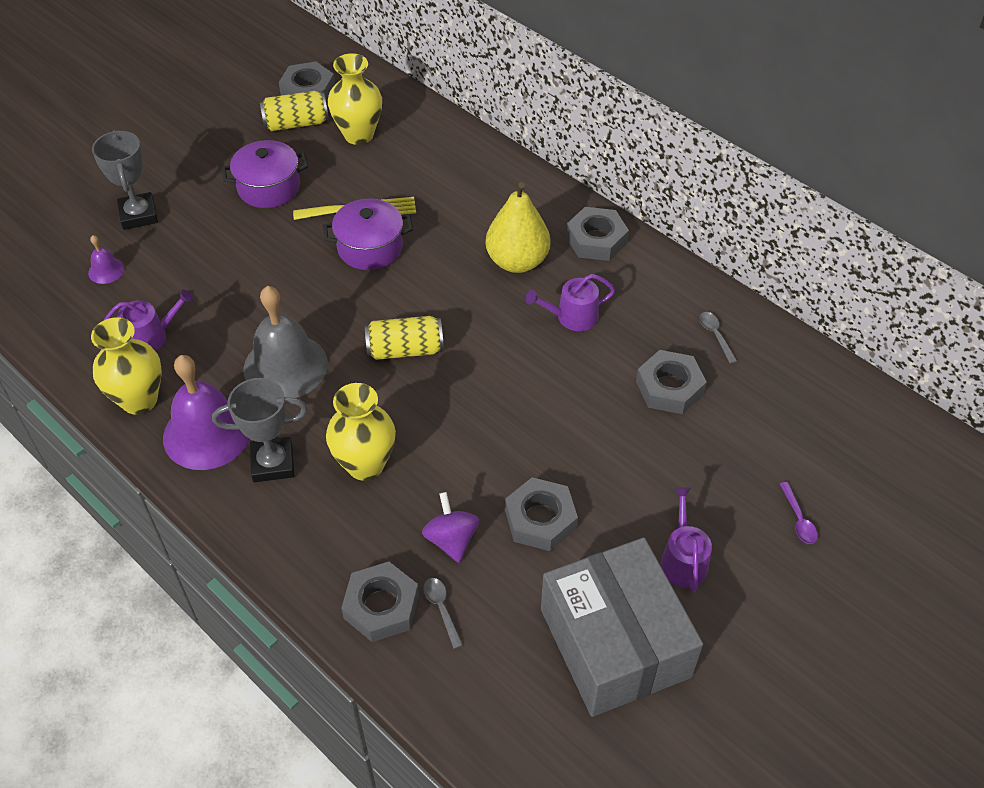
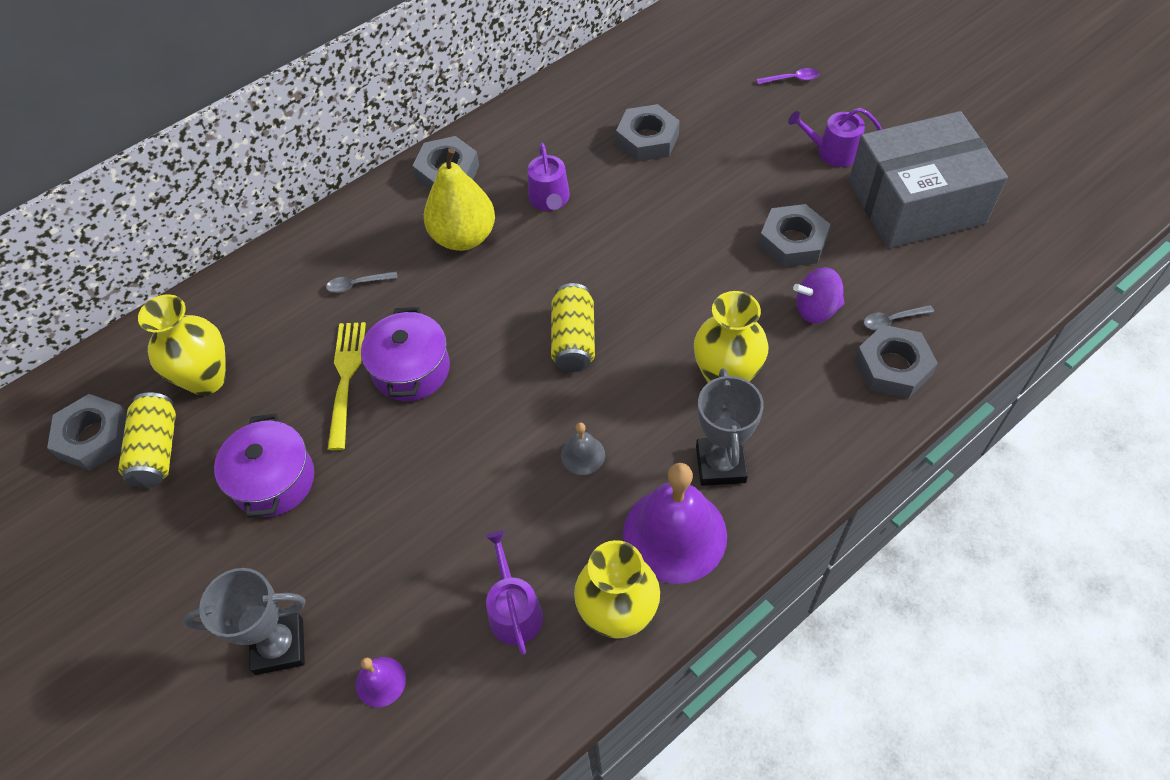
camera: 80 degrees left, 5 degrees up
(285, 366) = (582, 455): grey bell -> grey bell, size x0.45
(715, 335) = (589, 102): grey spoon -> grey spoon (357, 284)

